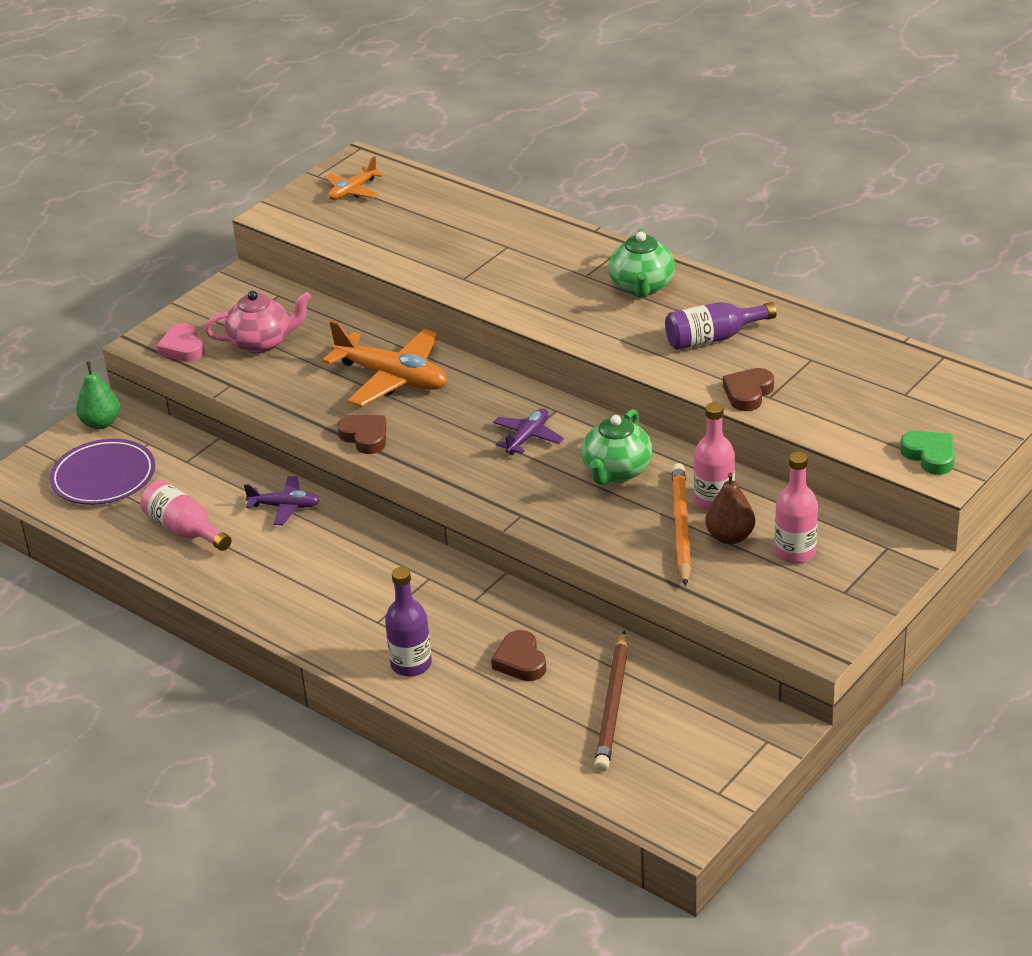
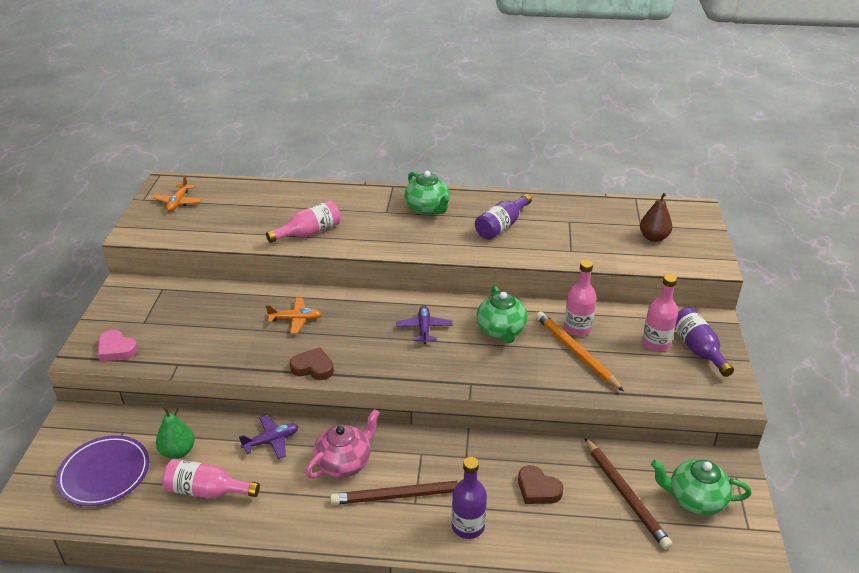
camera: 35 degrees left, 0 degrees up
(101, 423) = (70, 430): green pear -> green pear (178, 451)
(262, 342) = (177, 325): pink teapot -> pink teapot (344, 462)
(370, 609) = (401, 495): none -> brown pencil
(392, 378) = (295, 319): orange plane -> orange plane, size x0.54
(469, 274) = (309, 232): none -> pink bottle
(689, 741) = (694, 499): none -> green teapot
(730, 537) = (610, 348): brown pear -> brown pear (653, 237)
(748, 393) = (557, 252): brown heart -> none
(842, 578) = (698, 349): none -> purple bottle
(930, 455) = (694, 255): green heart -> none

